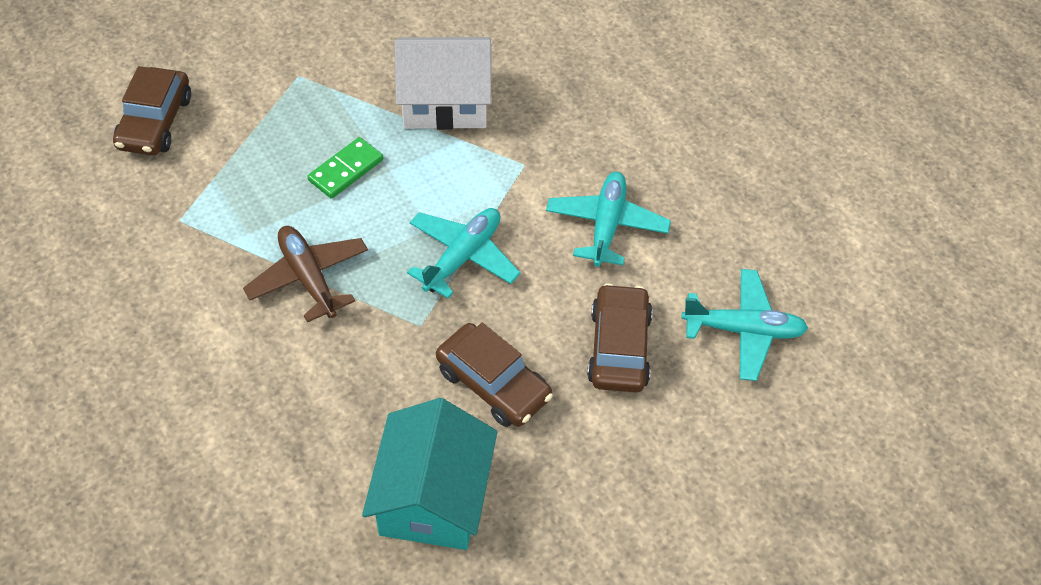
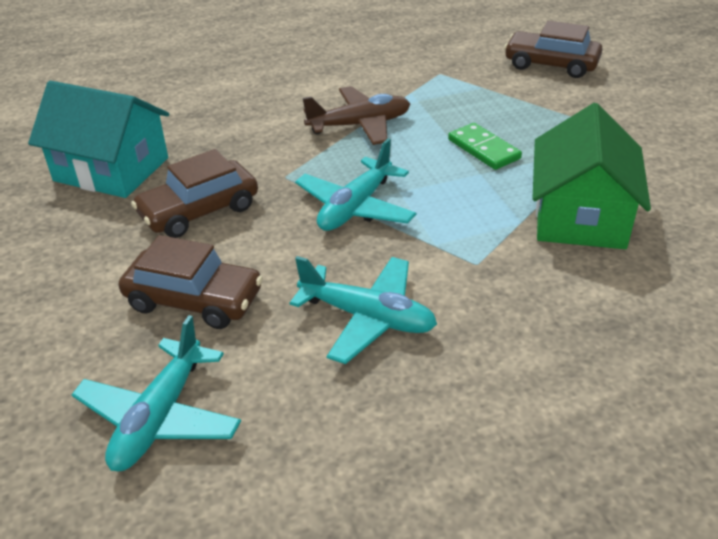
camera: 105 degrees right, 15 degrees down
(445, 102) = (580, 216): white house -> green house
(463, 257) = (355, 207): turquoise plane -> turquoise plane turned 75 degrees clockwise

